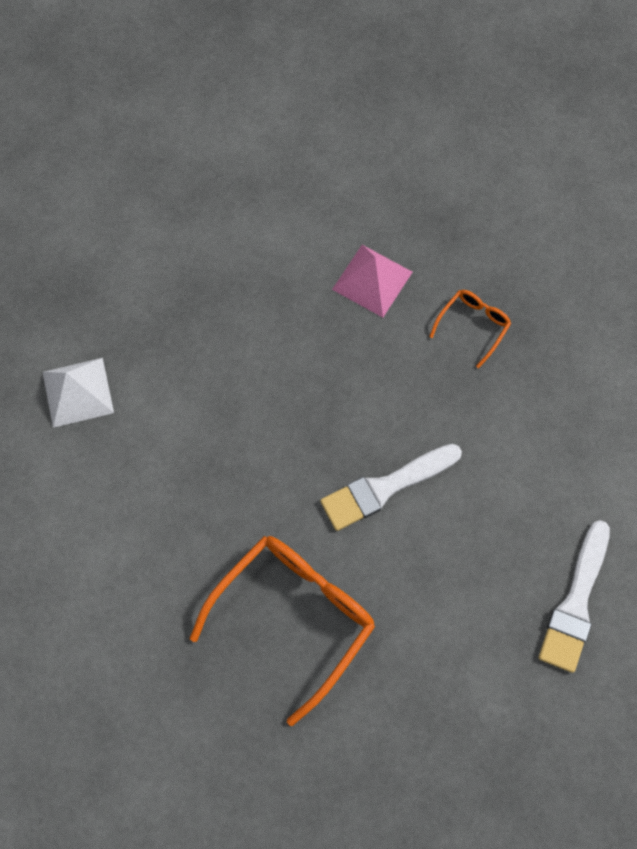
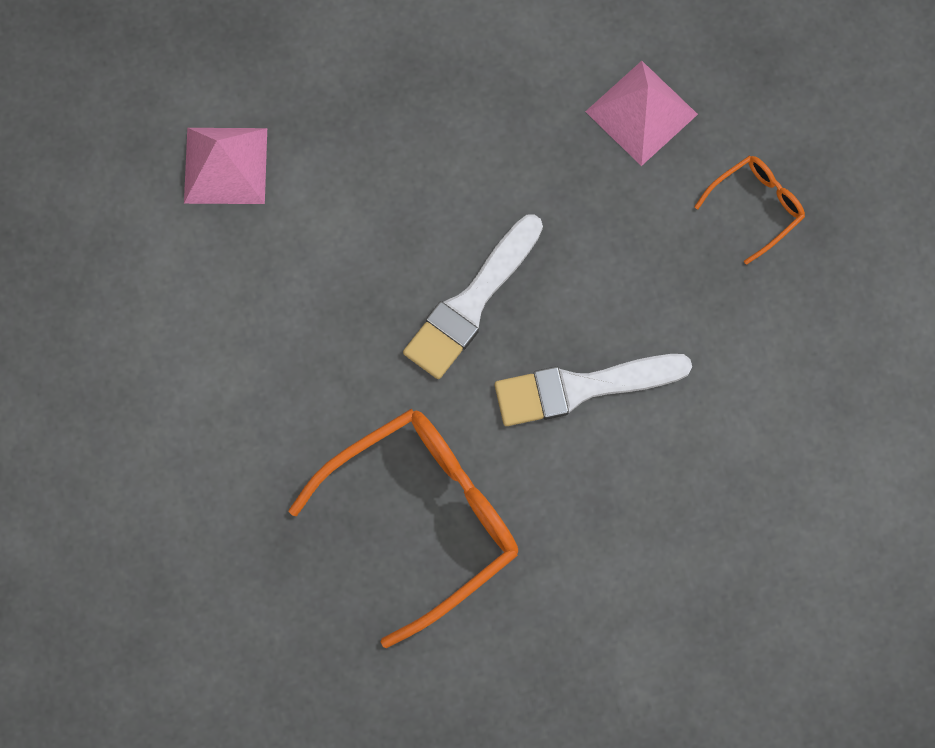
camera: 15 degrees right, 5 degrees up
(78, 392) = (226, 165): white pyramid -> pink pyramid
(575, 603) = (780, 594): white brush -> white brush (471, 303)

